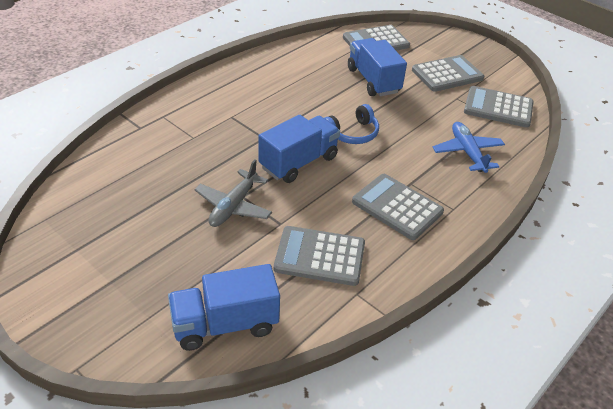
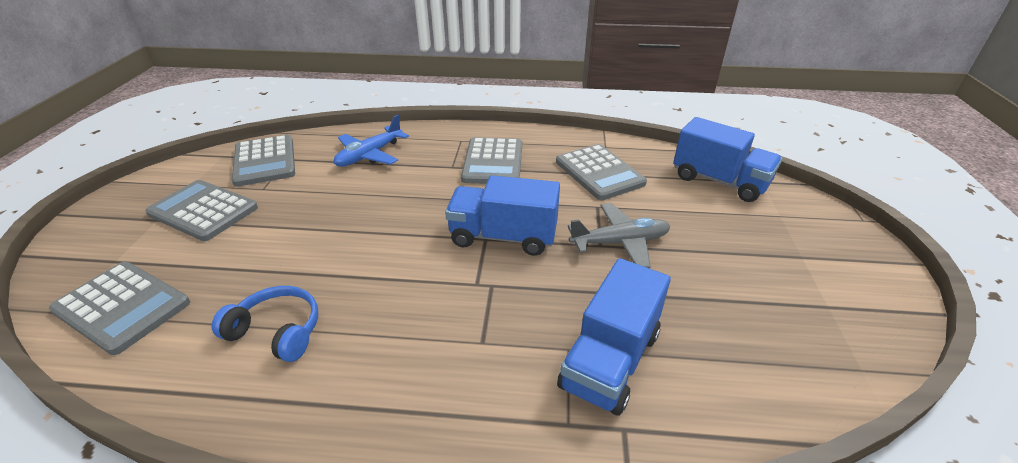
camera: 125 degrees left, 5 degrees down
(352, 133) = (408, 226): blue headphones -> blue headphones (277, 331)
(373, 80) = (264, 259): blue truck -> blue truck (610, 360)

